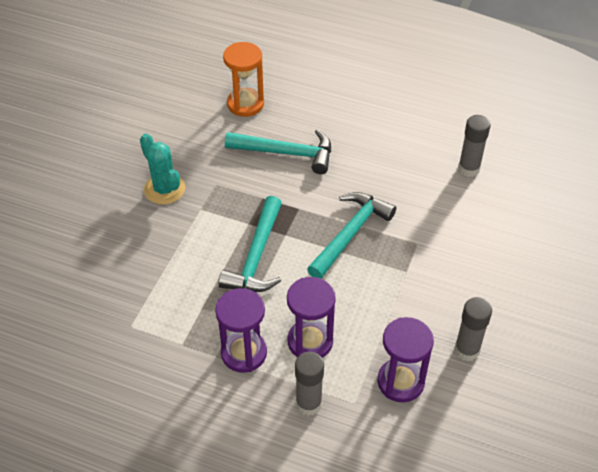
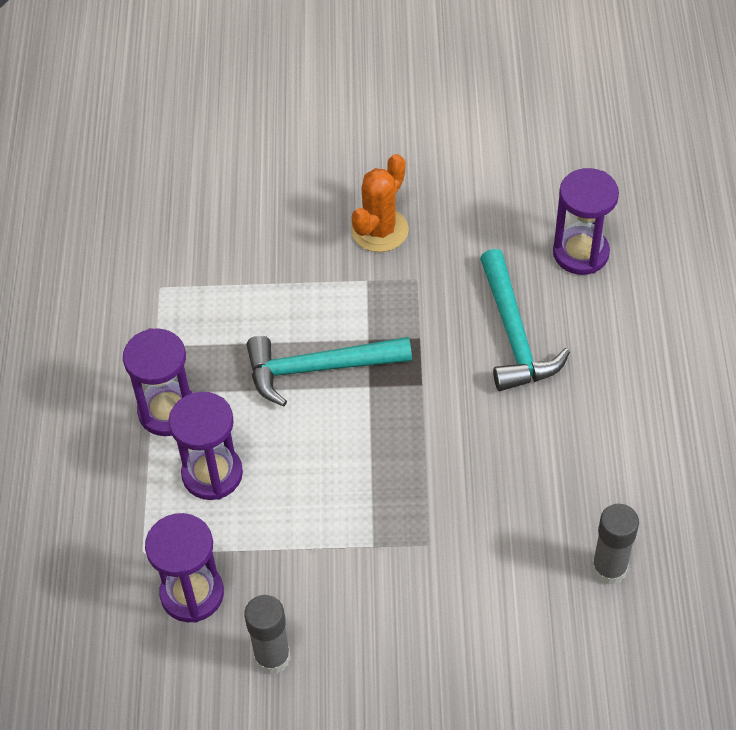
camera: 70 degrees right, 5 degrees up
(164, 189) = (380, 230): turquoise cactus -> orange cactus
(245, 104) = (580, 253): orange hourglass -> purple hourglass
(308, 404) = (123, 504): grey glue stick -> none
(350, 234) = (406, 459): turquoise hammer -> none

